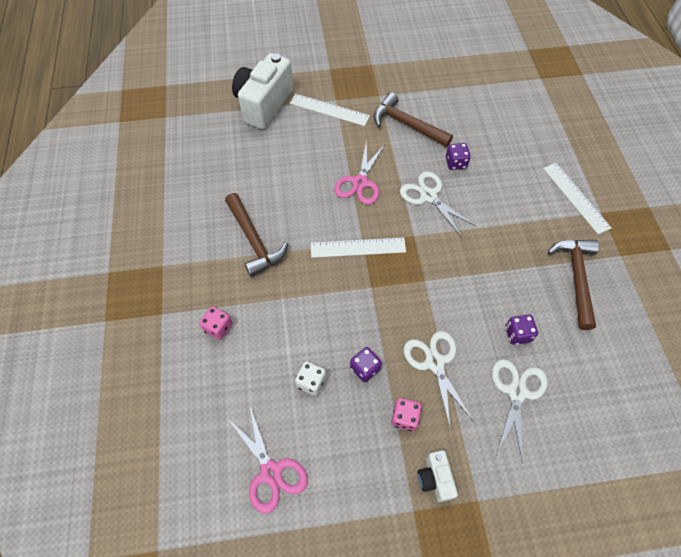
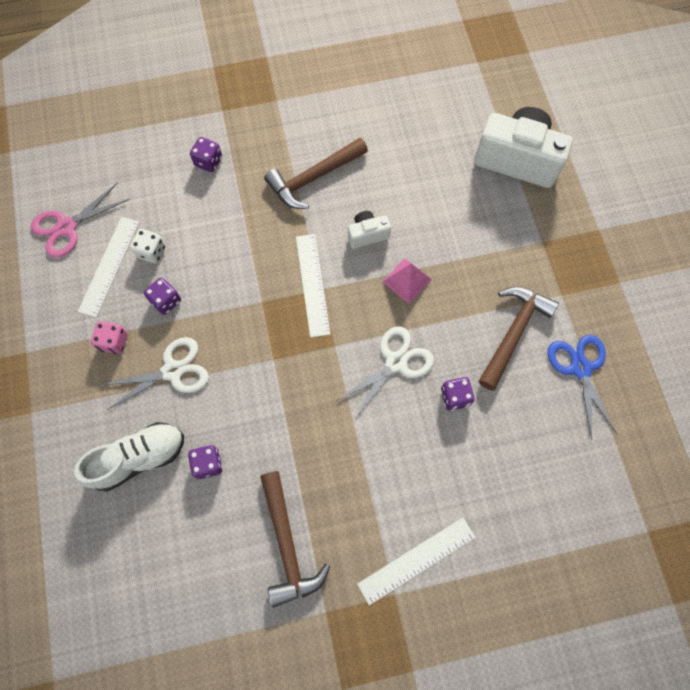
camera: 85 degrees right, 10 degrees up
(218, 327) = (208, 161): pink dice -> purple dice
(329, 110) = (522, 235): white ruler -> white ruler (109, 266)
(360, 183) = (407, 280): pink scissors -> pink pyramid
(434, 93) = (580, 368): none -> blue scissors
(435, 478) = (53, 371): white camera -> white camera (367, 234)
(517, 392) = (139, 458): white scissors -> white shoe
(576, 278) = (287, 544): brown hammer -> brown hammer turned 75 degrees clockwise

